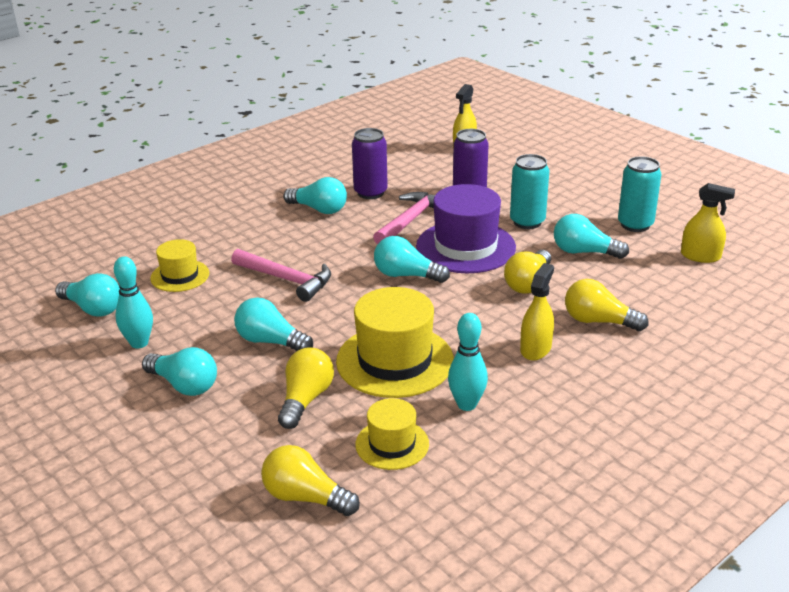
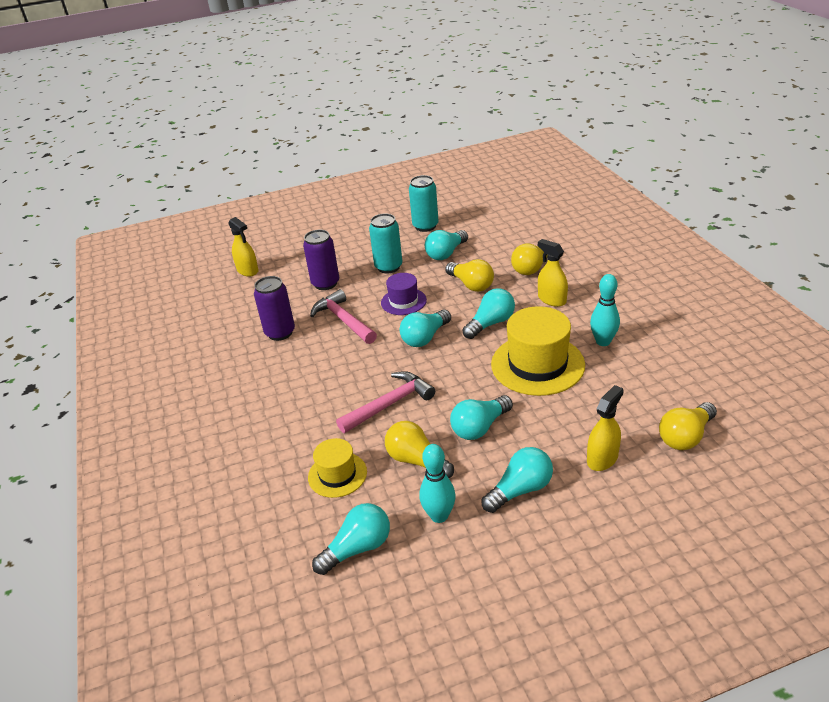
camera: 65 degrees left, 5 degrees up
(305, 399) = (568, 419): yellow light bulb -> yellow light bulb (417, 461)
(319, 209) = (284, 367): turquoise light bulb -> turquoise light bulb (490, 323)
(392, 444) = (636, 384): yellow hat -> none
(465, 247) = (403, 301): purple hat -> purple hat, size x0.56
(700, 256) = (480, 213): yellow spray bottle -> yellow spray bottle (602, 458)

